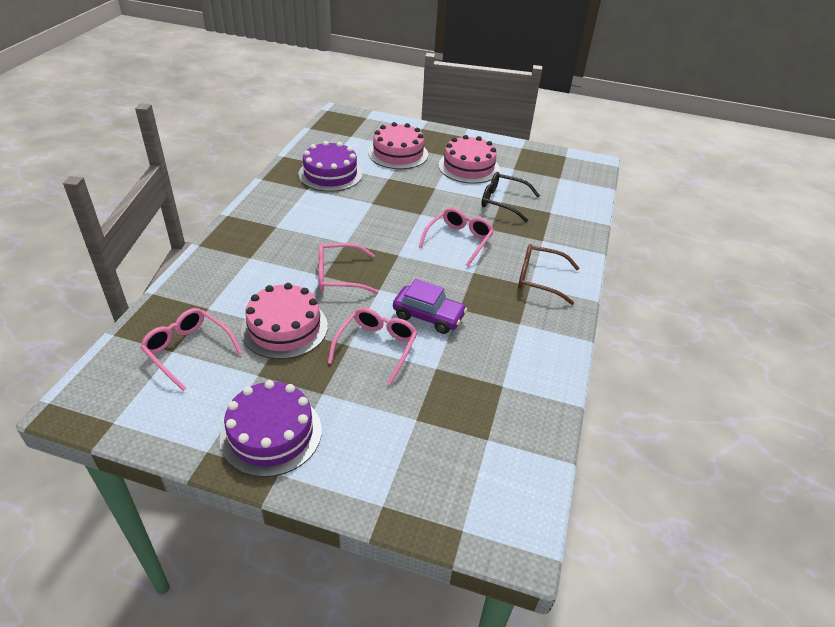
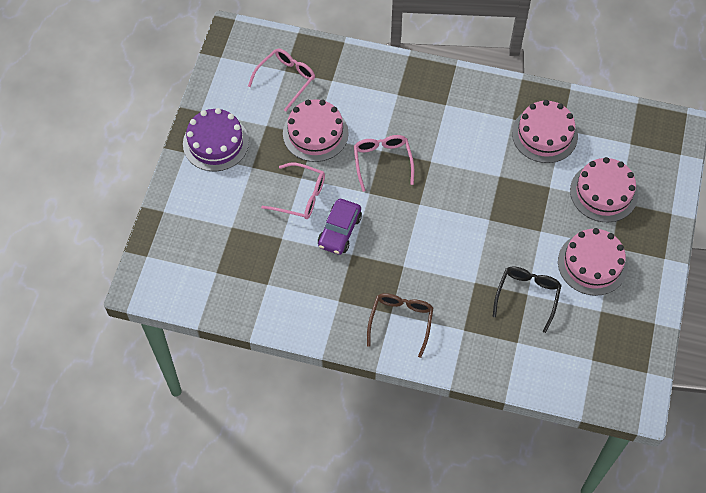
camera: 90 degrees right, 20 degrees up
(330, 174) = (544, 134): purple cake -> pink cake
(459, 240) = (450, 254): pink glasses -> none

